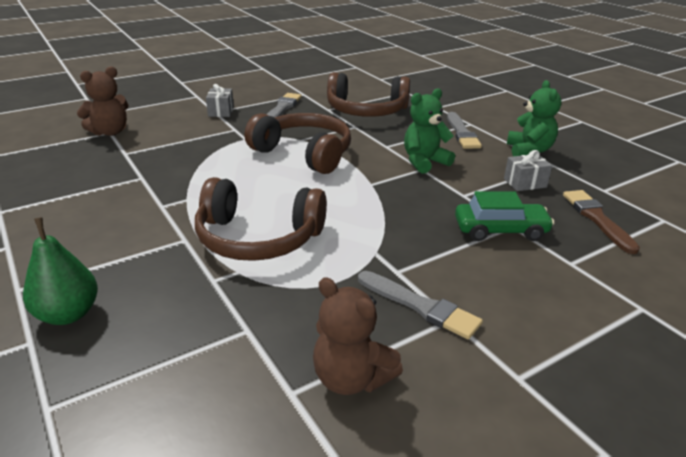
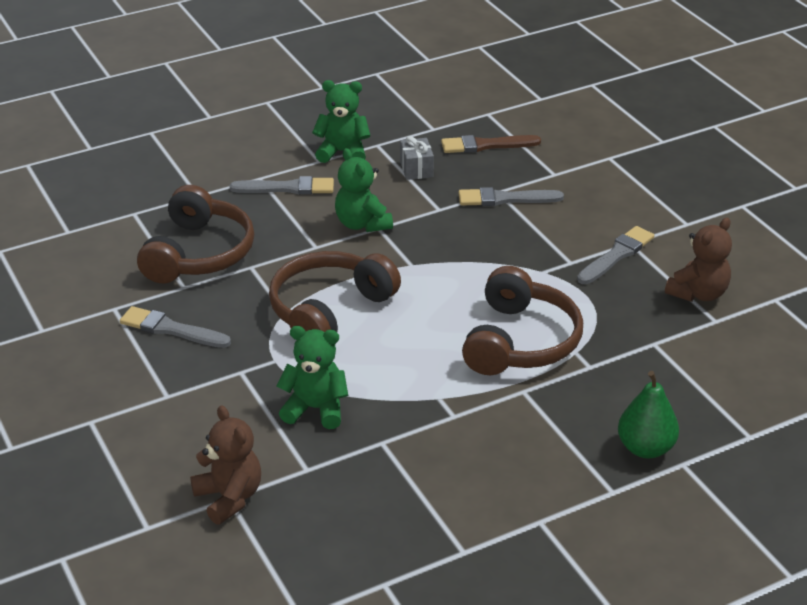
camera: 85 degrees left, 5 degrees up
(188, 153) = (315, 409): none -> green teddy bear
(221, 111) = (169, 389): grey gift -> none
(500, 230) = (505, 199): green car -> grey brush

